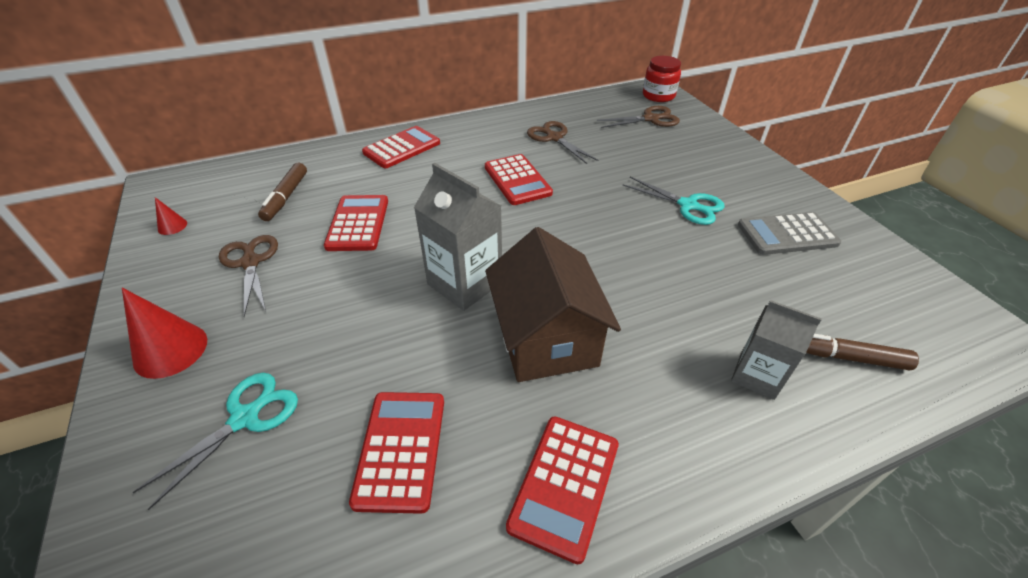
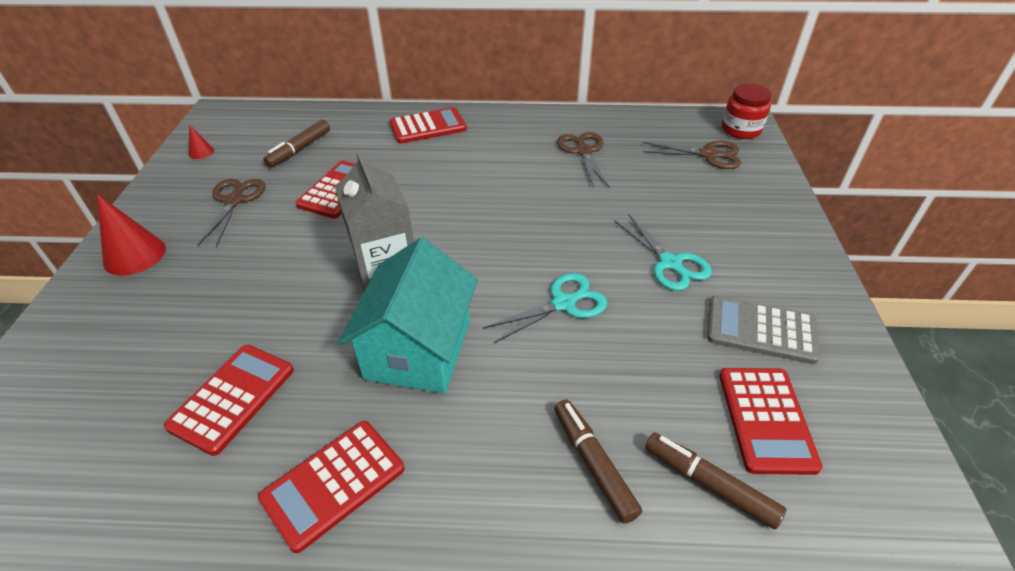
camera: 25 degrees right, 0 degrees up
(245, 418) = (146, 327): turquoise scissors -> turquoise scissors (563, 303)
(517, 180) = (511, 187): red calculator -> red calculator (766, 419)
(546, 338) = (418, 349): brown house -> turquoise house
(757, 375) = (593, 463): grey carton -> brown marker

